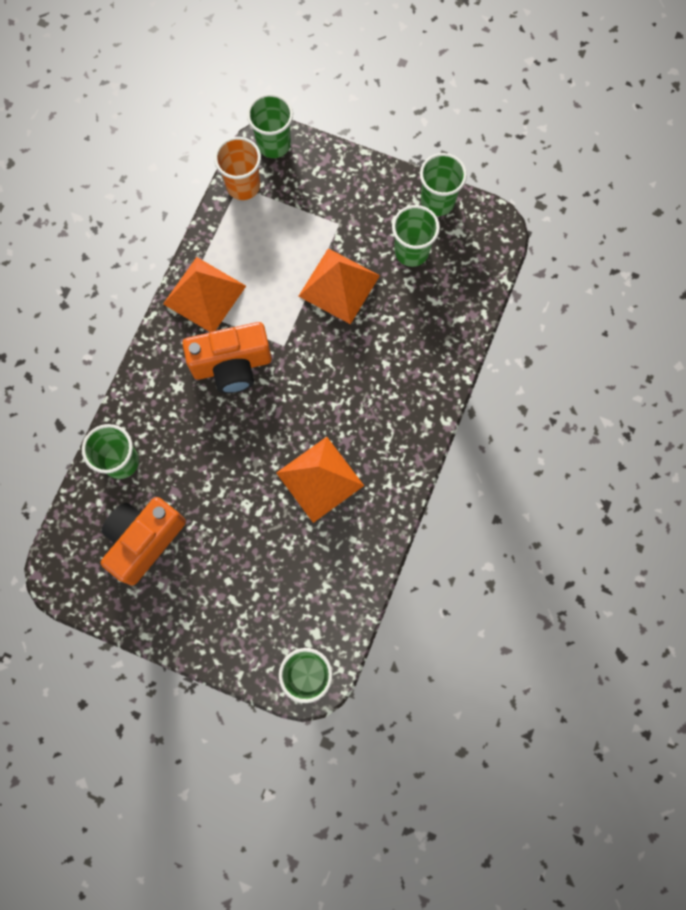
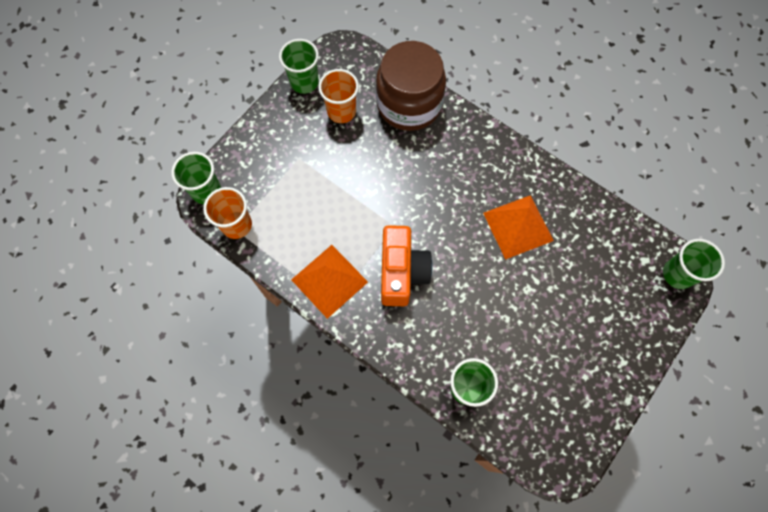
camera: 75 degrees left, 5 degrees down
(144, 540) = (543, 382): orange camera -> none
(339, 285) = (354, 172): orange pyramid -> none
(411, 251) = (341, 111): green cup -> orange cup
(444, 323) = (409, 104): none -> brown jar

